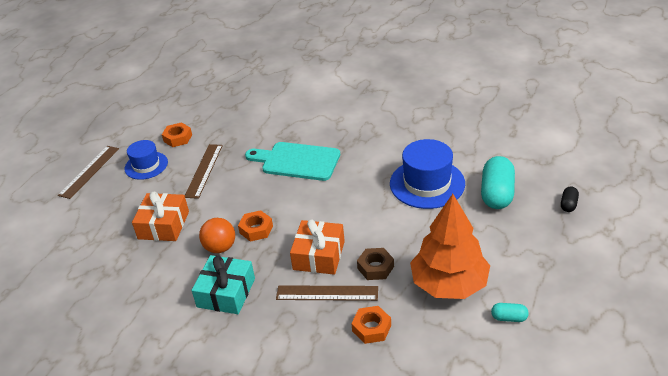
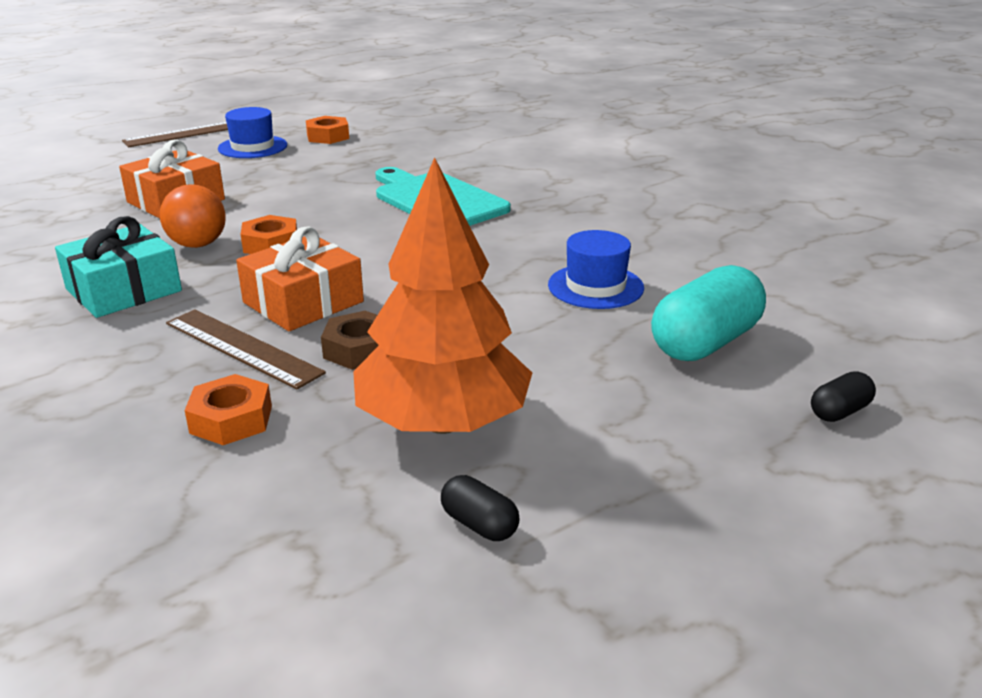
camera: 30 degrees right, 10 degrees down
(204, 170) = (307, 171): brown ruler -> none
(427, 183) = (595, 286): blue hat -> blue hat, size x0.62
(509, 318) = (479, 524): turquoise capsule -> black capsule

